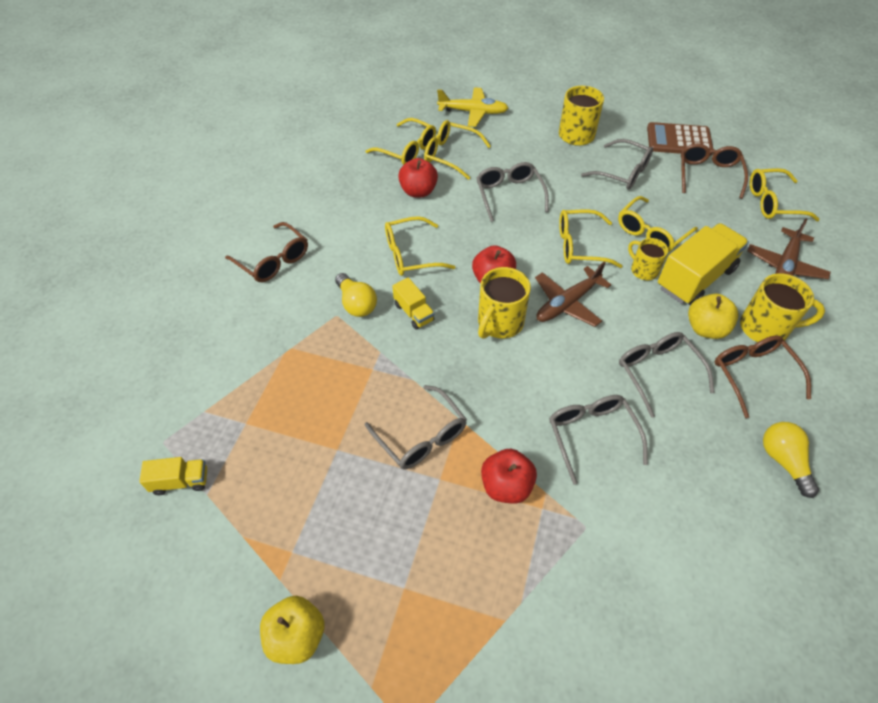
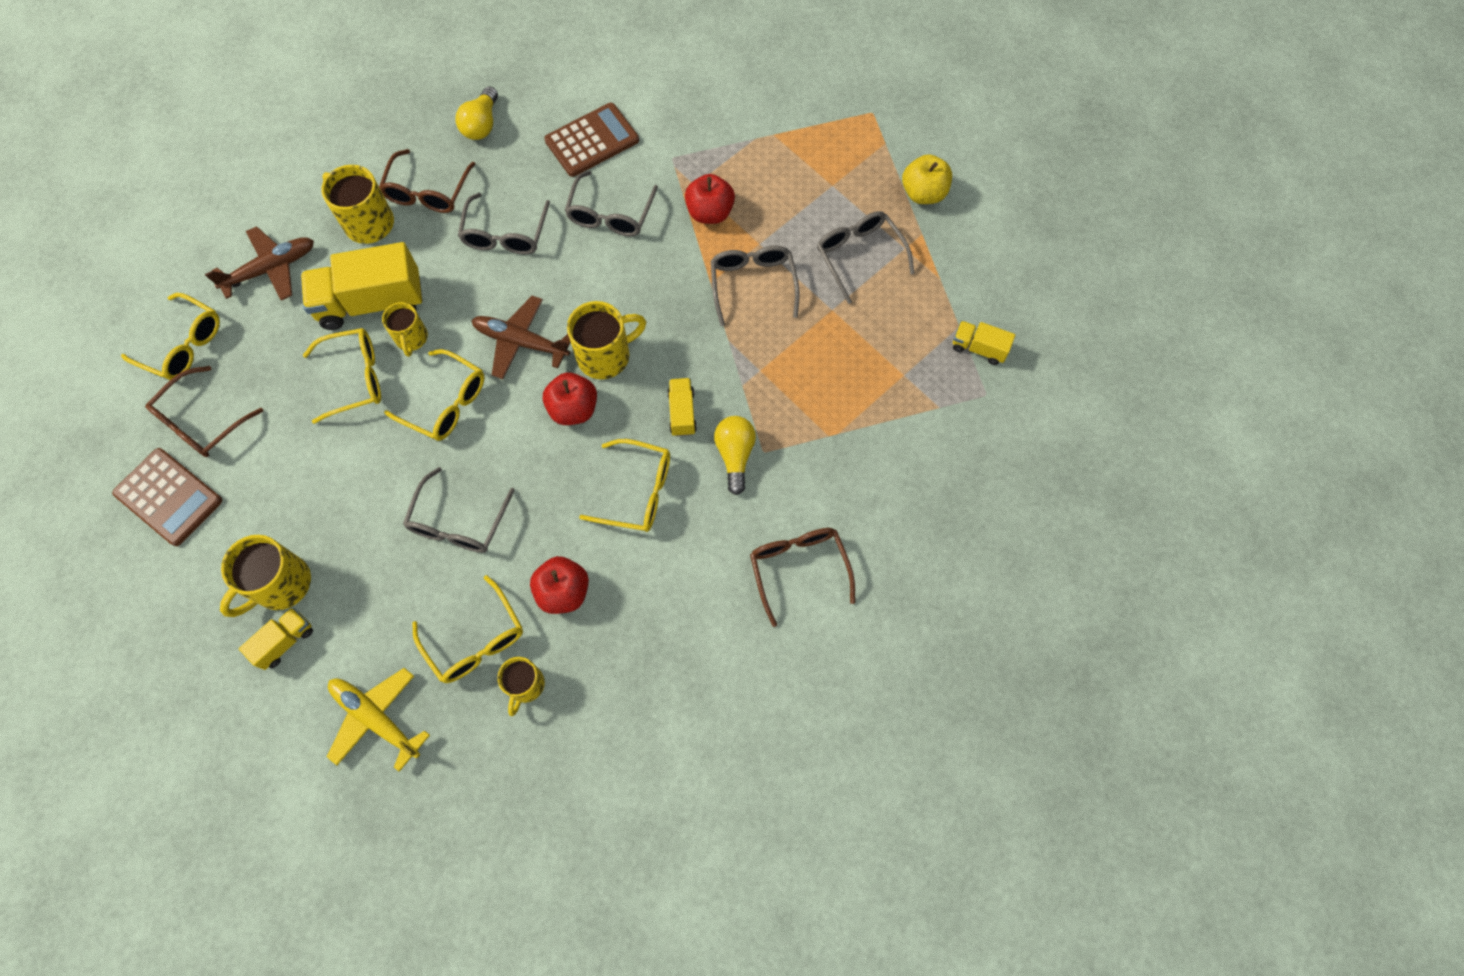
camera: 150 degrees left, 15 degrees up
(407, 150) = (525, 685): yellow glasses -> yellow mug
(548, 118) = (285, 641): none -> yellow truck
(567, 303) = (521, 342): brown plane -> brown plane turned 150 degrees counterclockwise
(622, 172) = (294, 483): grey glasses -> grey glasses (859, 256)
(674, 501) = (592, 141): none -> brown calculator
(705, 328) = (420, 249): yellow apple -> none

